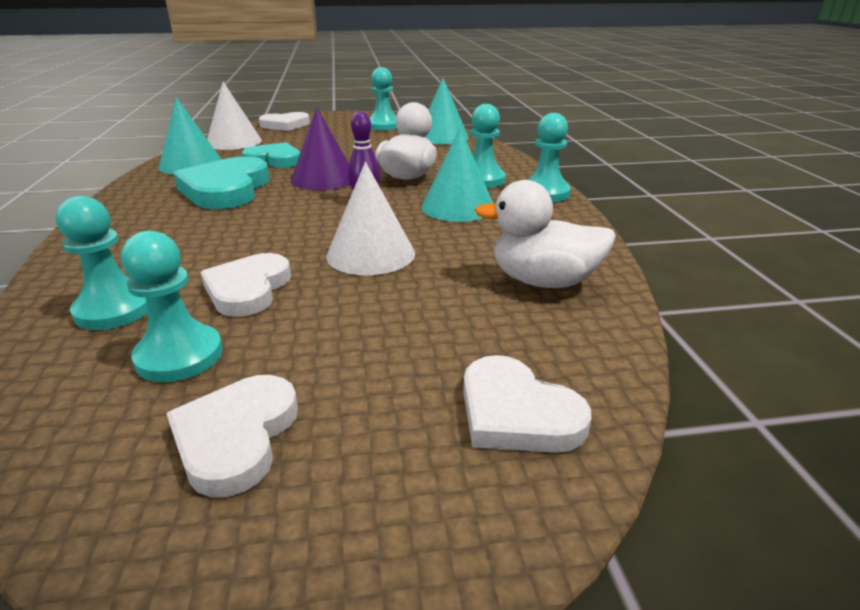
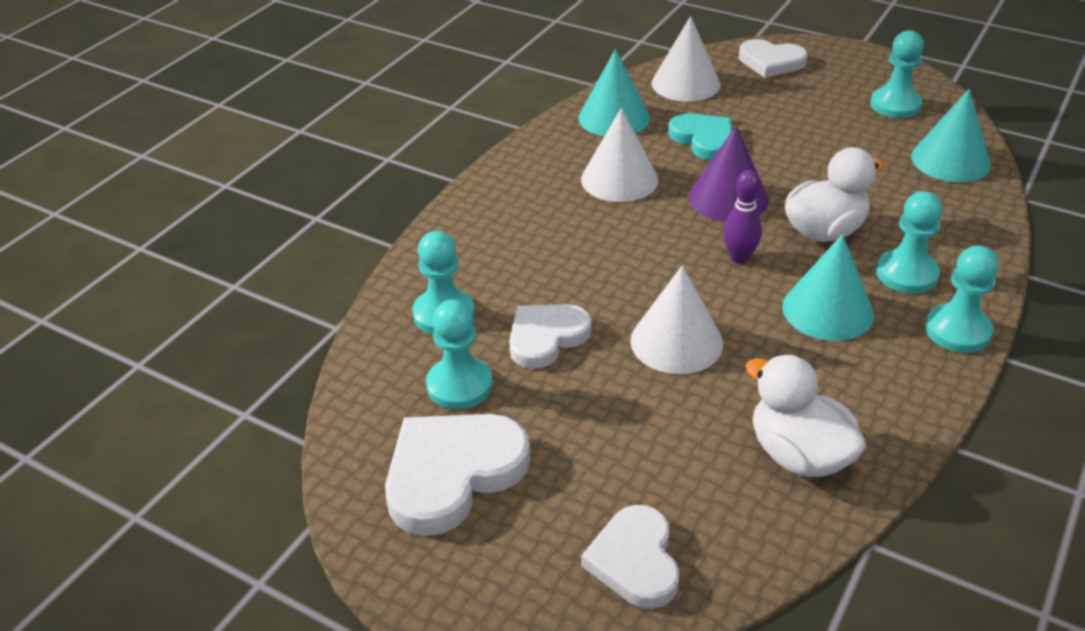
camera: 40 degrees right, 10 degrees up
(226, 189) = (619, 179): turquoise heart -> white cone
(236, 437) = (452, 474): white heart -> white heart, size x1.51

